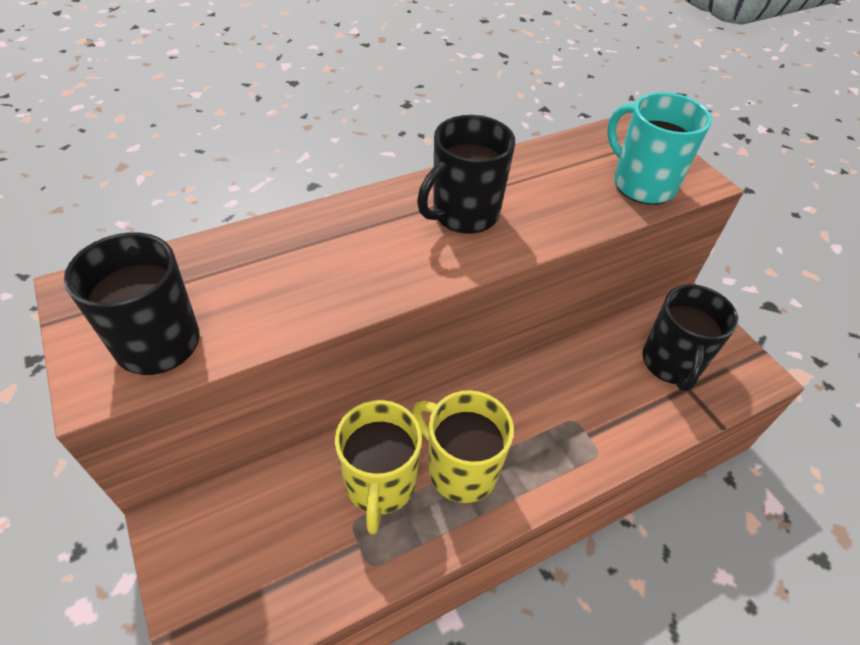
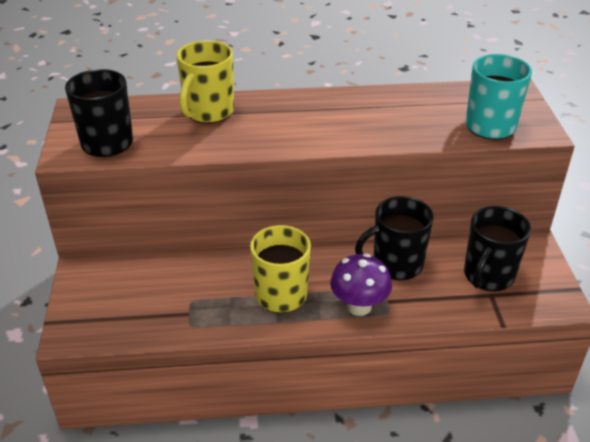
camera: 25 degrees right, 10 degrees down
(380, 485) = (220, 286): yellow mug -> yellow mug (208, 112)
(464, 214) = (338, 117): black mug -> black mug (396, 264)
(561, 455) = (359, 306): none -> purple mushroom

